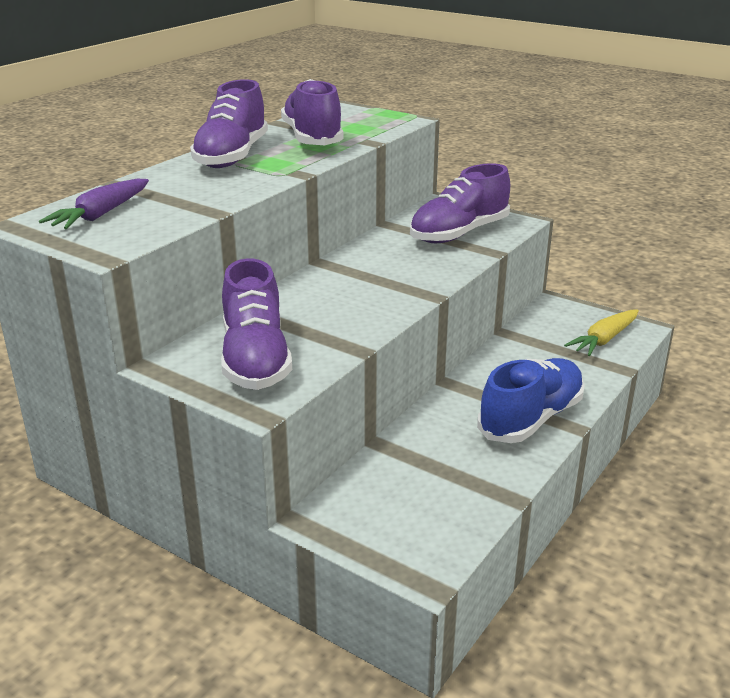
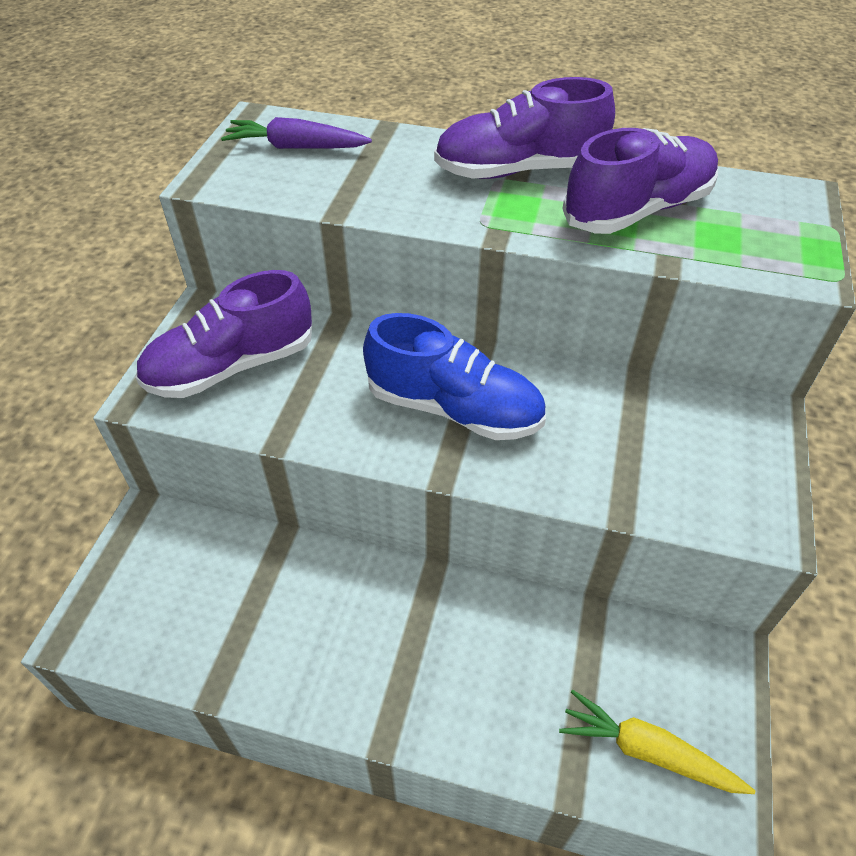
camera: 70 degrees right, 20 degrees up
(459, 233) = (660, 460): purple shoe -> none
(531, 419) = (384, 683): blue shoe -> blue shoe (454, 408)

